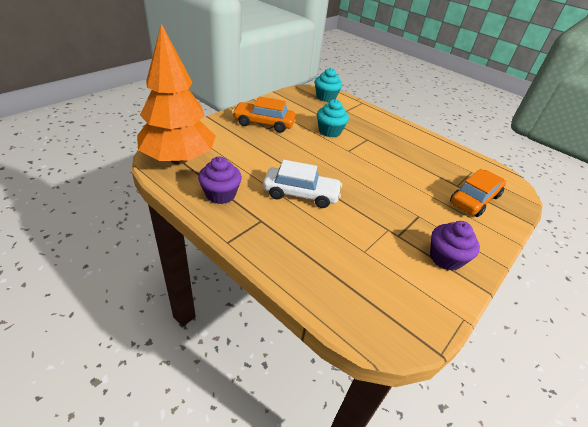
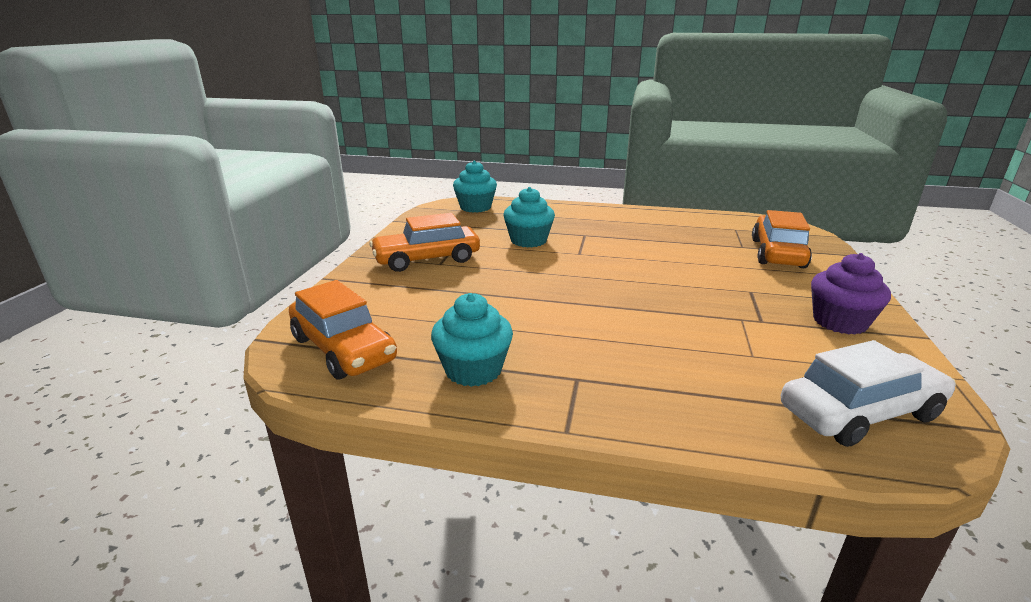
camera: 25 degrees left, 15 degrees down
(179, 159) = (343, 349): orange tree -> orange car
(220, 194) = (473, 370): purple cupcake -> turquoise cupcake
(301, 194) = (587, 323): white car -> white car (860, 412)

